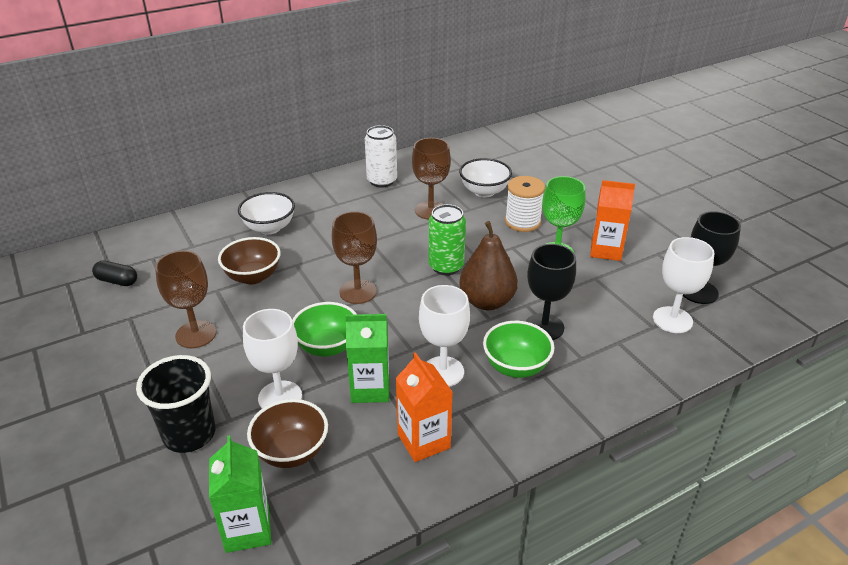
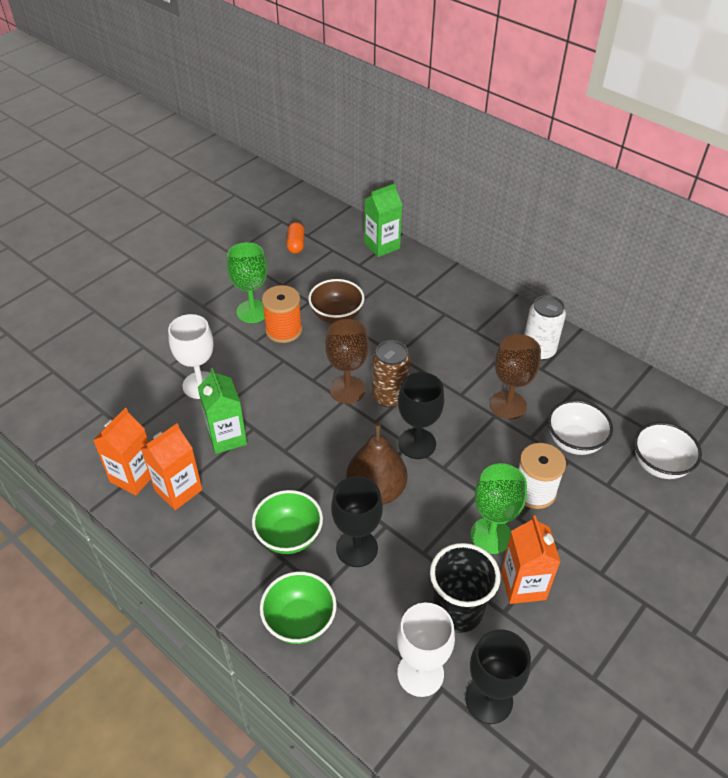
camera: 70 degrees right, 10 degrees up
(117, 281) = (296, 244): black capsule -> orange capsule
(189, 434) = (150, 350): black cup -> black cup (457, 610)
(196, 334) = (252, 311): brown goblet -> green goblet
(244, 317) = (283, 330): none -> orange spool
(247, 529) = (74, 413): green carton -> green carton (382, 246)
(269, 228) = (410, 300): white bowl -> white bowl (659, 465)
(291, 452) = (147, 412): brown bowl -> none
(327, 346) = (267, 393): green bowl -> green bowl (299, 621)
(382, 268) = (389, 396): none -> brown can
(385, 479) = (133, 476): none -> orange carton
(443, 372) = (264, 481): white goblet -> none
(446, 266) = (417, 443): green can -> black goblet

